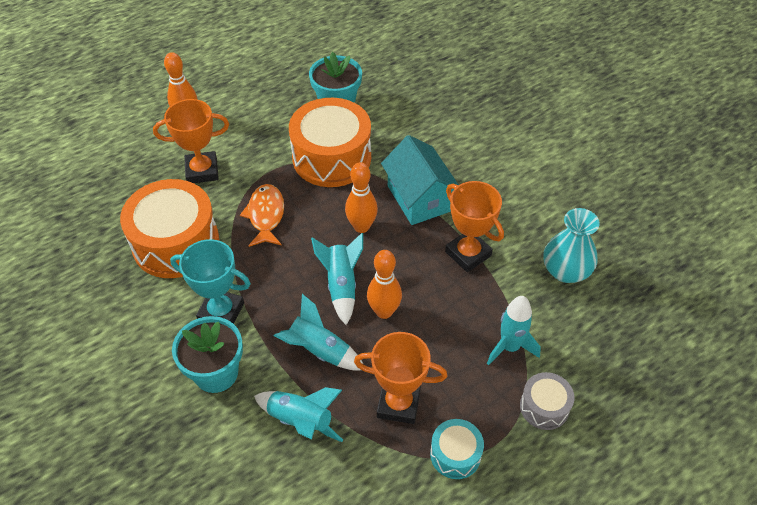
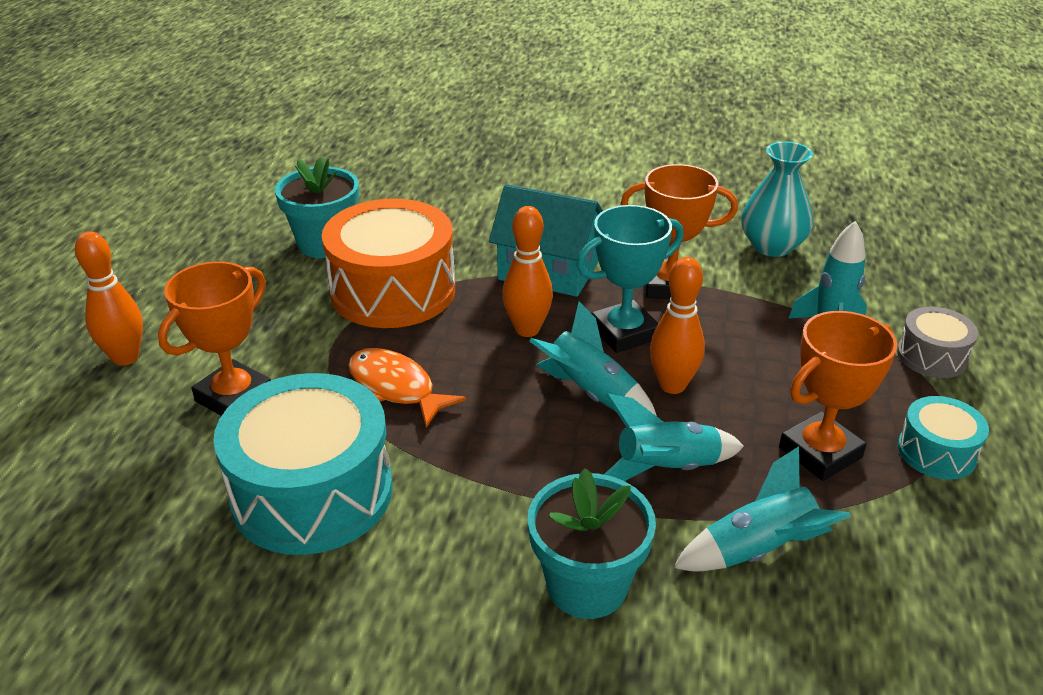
camera: 45 degrees left, 15 degrees down
(176, 243) = (312, 492): orange drum -> turquoise drum
(221, 312) = (492, 519): turquoise trophy -> turquoise trophy (624, 332)

